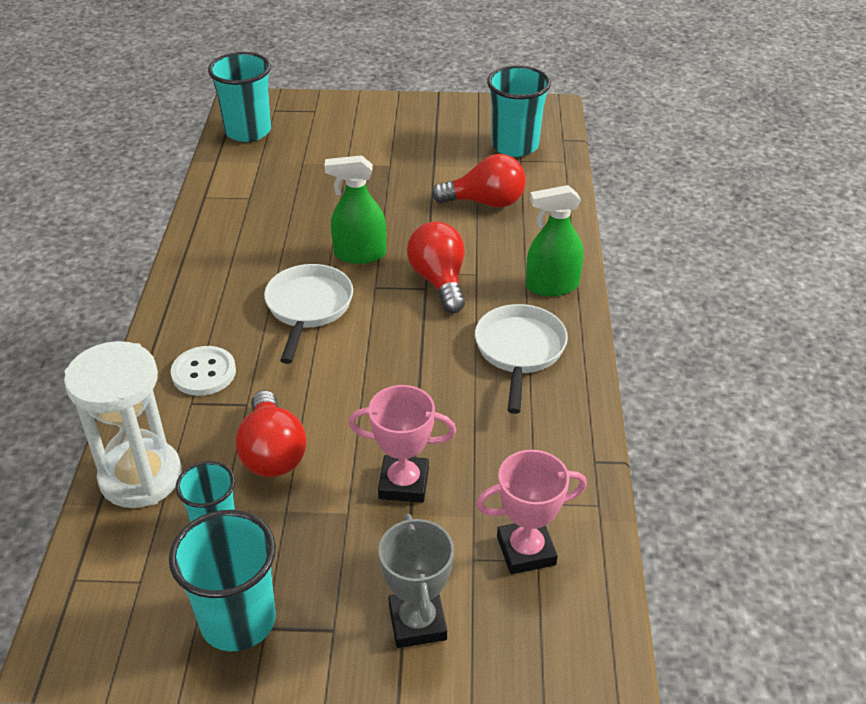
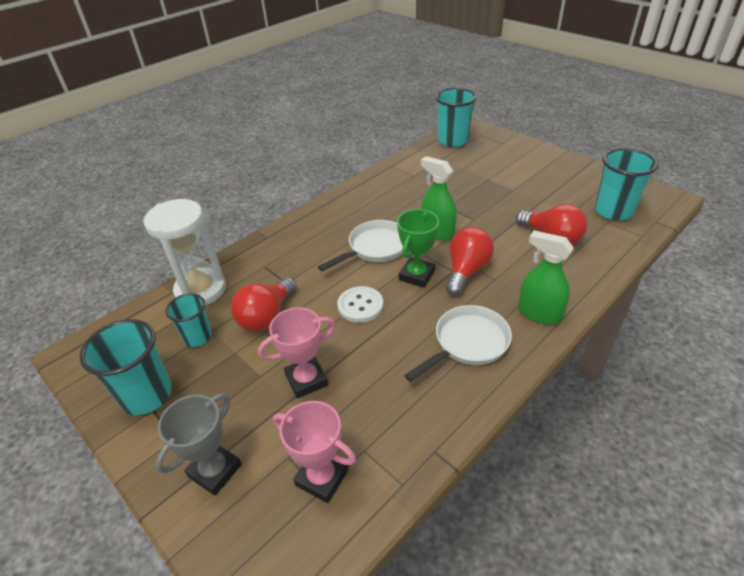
camera: 45 degrees right, 0 degrees up
(204, 373) = (287, 254): white button -> white button (360, 305)
(392, 313) = (417, 275): none -> green trophy
(403, 483) = (306, 380): pink trophy -> pink trophy turned 75 degrees counterclockwise

